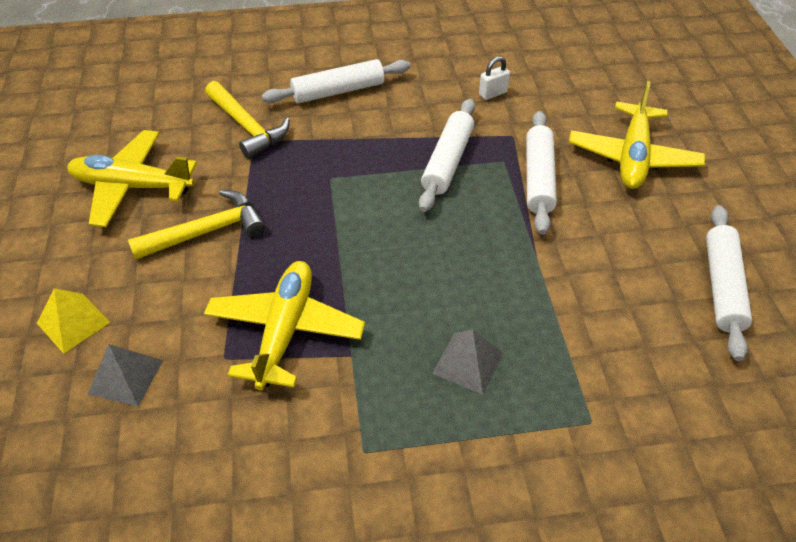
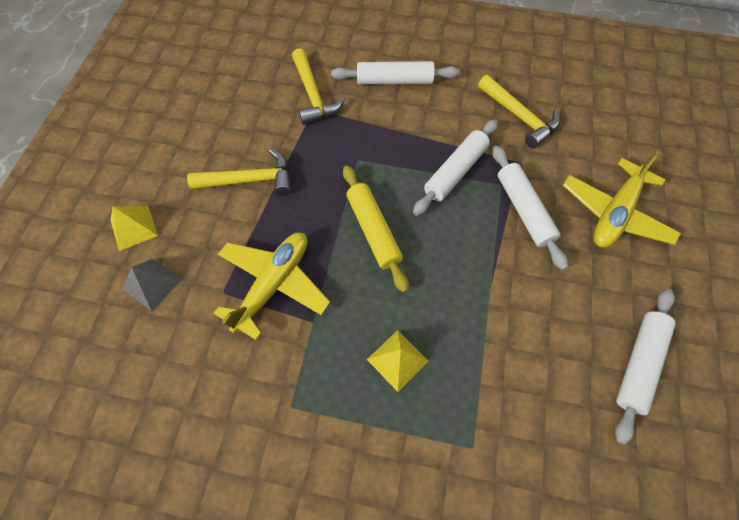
camera: 20 degrees right, 15 degrees up
(132, 186) = (212, 125): yellow plane -> none
(381, 243) = (374, 231): none -> yellow rolling pin
(468, 363) = (397, 360): grey pyramid -> yellow pyramid
(493, 93) = (519, 117): white padlock -> yellow hammer
(539, 178) = (524, 210): white rolling pin -> white rolling pin turned 45 degrees counterclockwise

